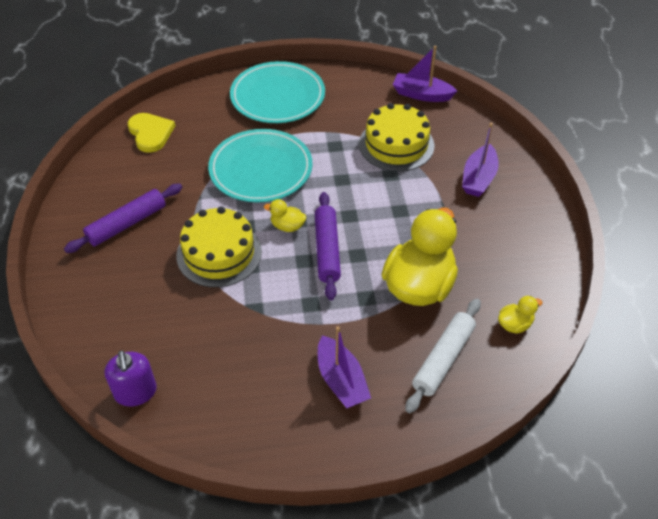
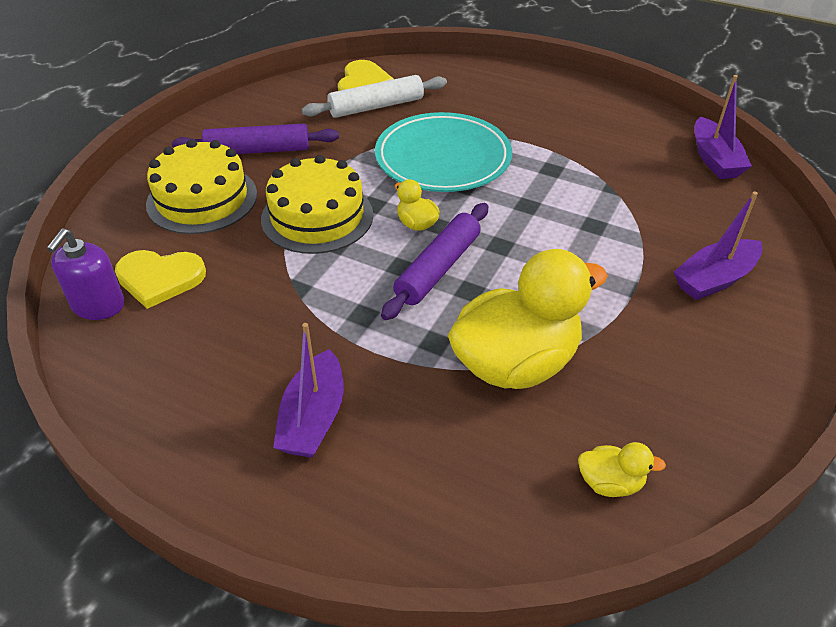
camera: 35 degrees right, 5 degrees down
(158, 351) = (160, 278): none -> yellow heart
(277, 96) = (530, 99): turquoise plate -> none
(396, 144) = (631, 197): yellow cake -> yellow cake (202, 199)
(421, 94) = (714, 159): purple boat -> purple boat turned 150 degrees counterclockwise
(443, 359) = (465, 469): white rolling pin -> white rolling pin (376, 106)

